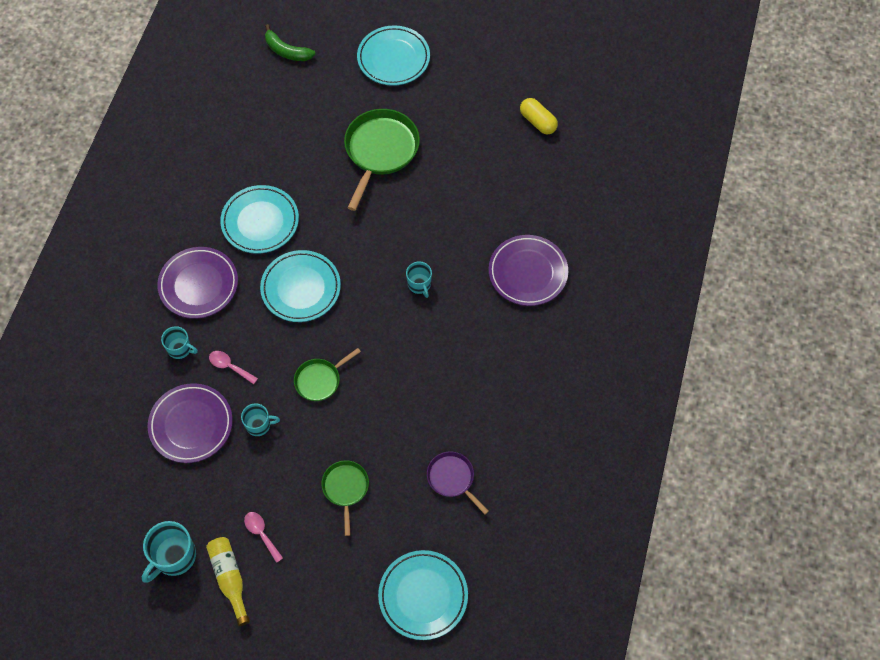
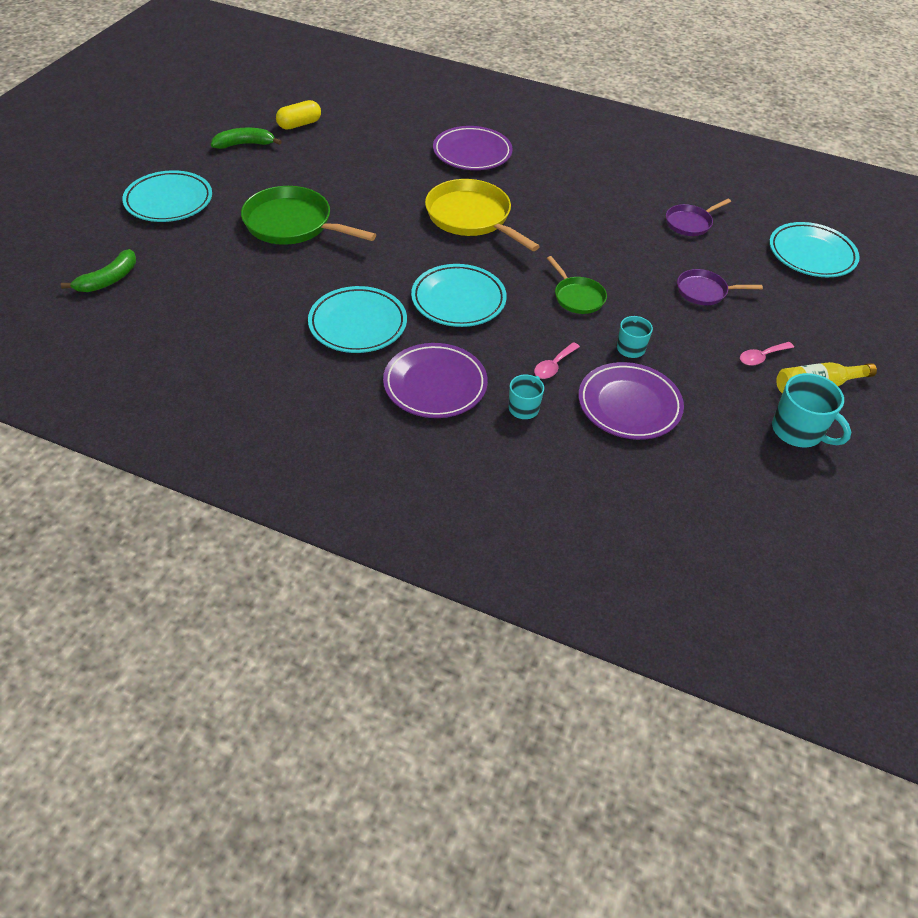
camera: 85 degrees left, 15 degrees down
(345, 488) = (704, 291): green pan -> purple pan
(419, 284) = (471, 217): turquoise mug -> yellow pan
(492, 88) = (244, 144): none -> green banana

